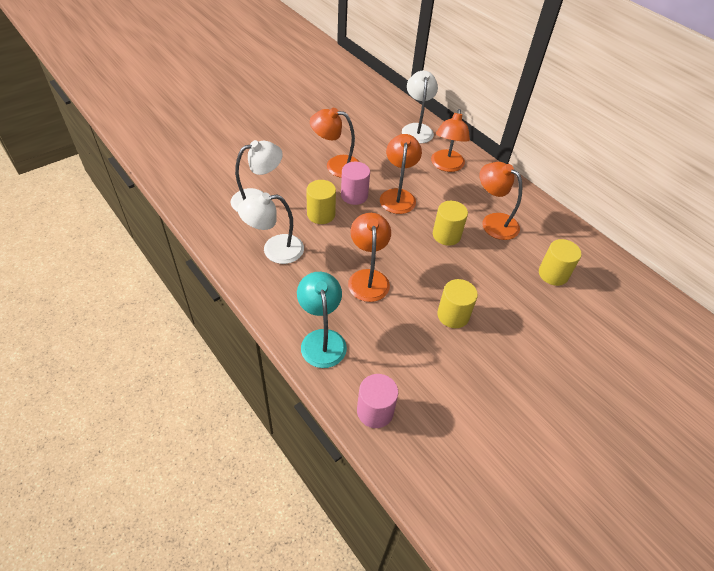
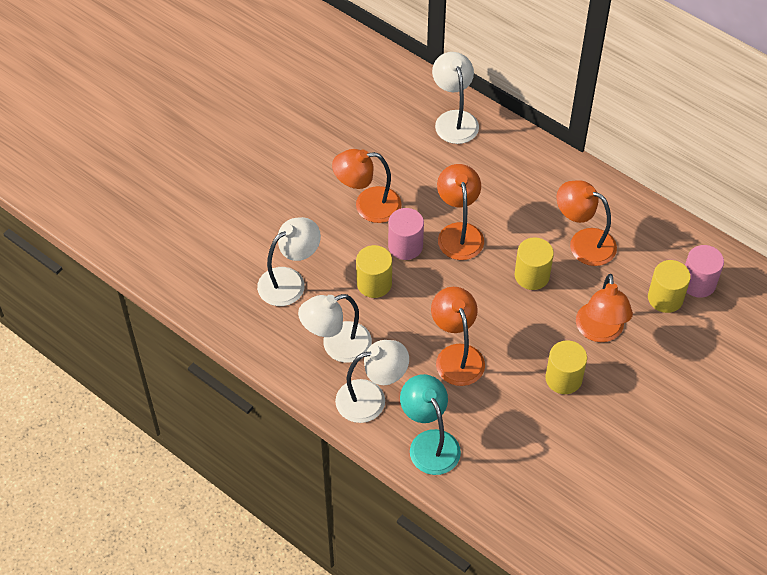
camera: 10 degrees left, 5 degrees up
(286, 294) = (371, 398): none -> white lamp
(375, 411) = (509, 506): pink cylinder -> pink cylinder (698, 283)
(446, 166) = (507, 171): orange lamp -> orange lamp (600, 332)

